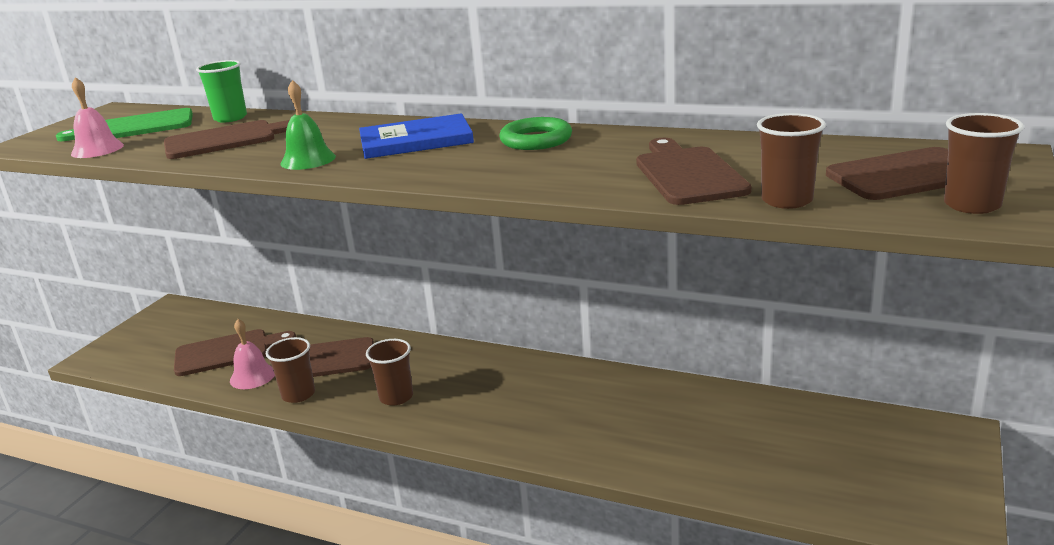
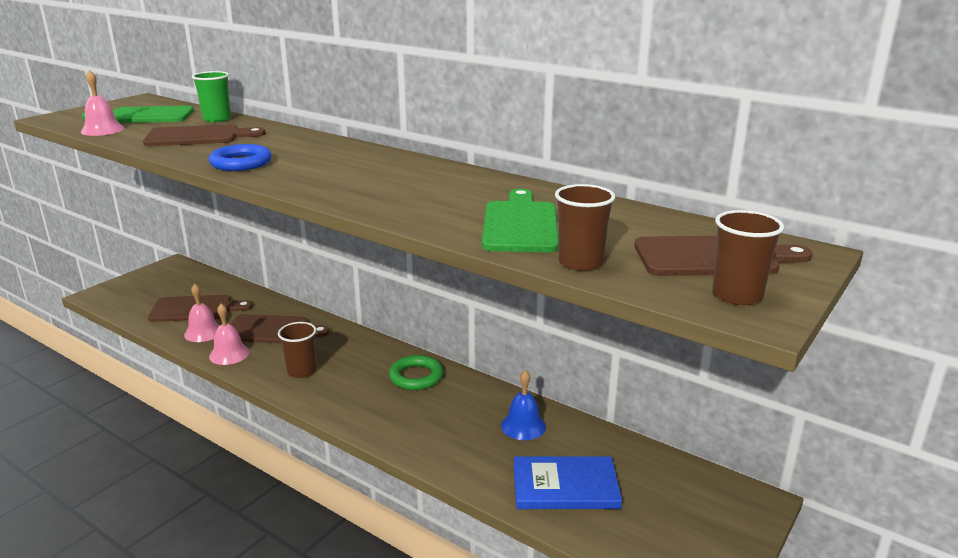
camera: 10 degrees right, 0 degrees up
(298, 394) = (229, 354): brown cup -> pink bell
(308, 160) = (241, 163): green bell -> blue ring
(416, 140) = (334, 160): blue book -> blue book (565, 486)
(536, 140) = (426, 174): green ring -> green ring (416, 377)
(678, 406) = (523, 426): none -> blue bell
(687, 174) = (520, 224): brown cutting board -> green cutting board

